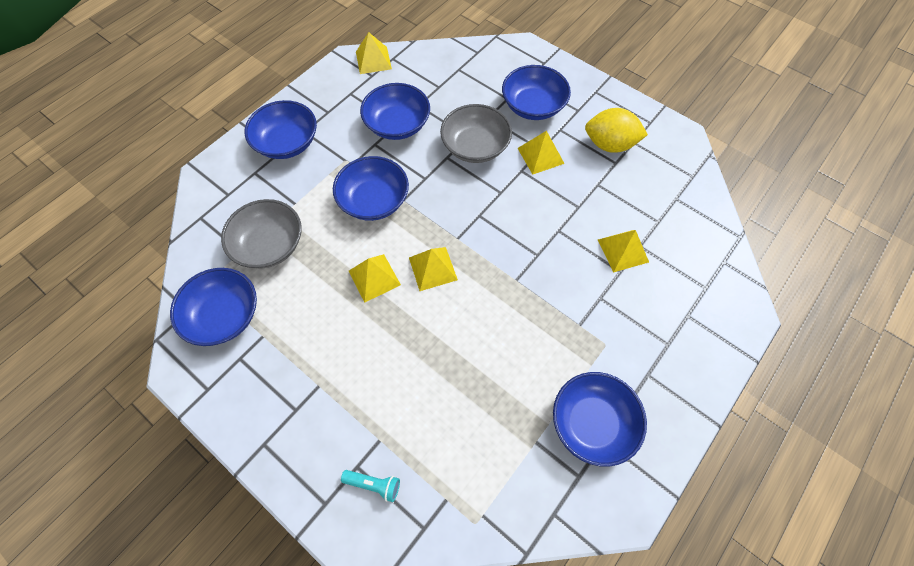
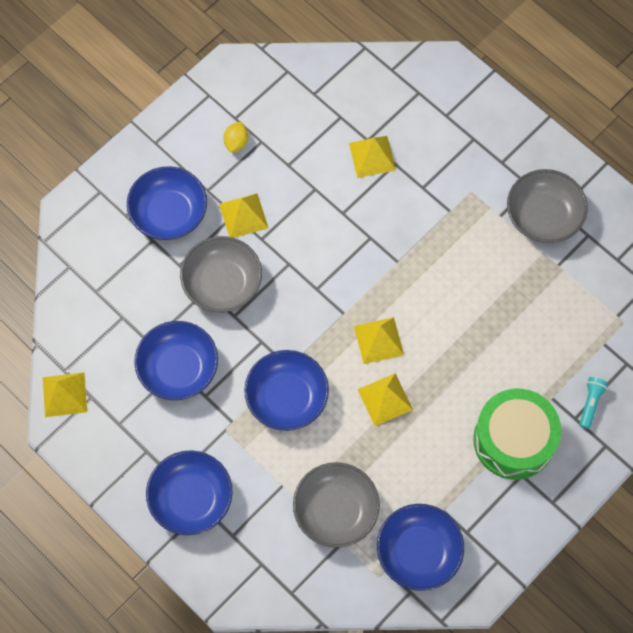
camera: 85 degrees left, 5 degrees up
(332, 400) = (514, 440): none -> green drum
(592, 423) = (543, 216): blue bowl -> grey bowl
(609, 144) = (236, 142): yellow lemon -> yellow lemon, size x0.52

